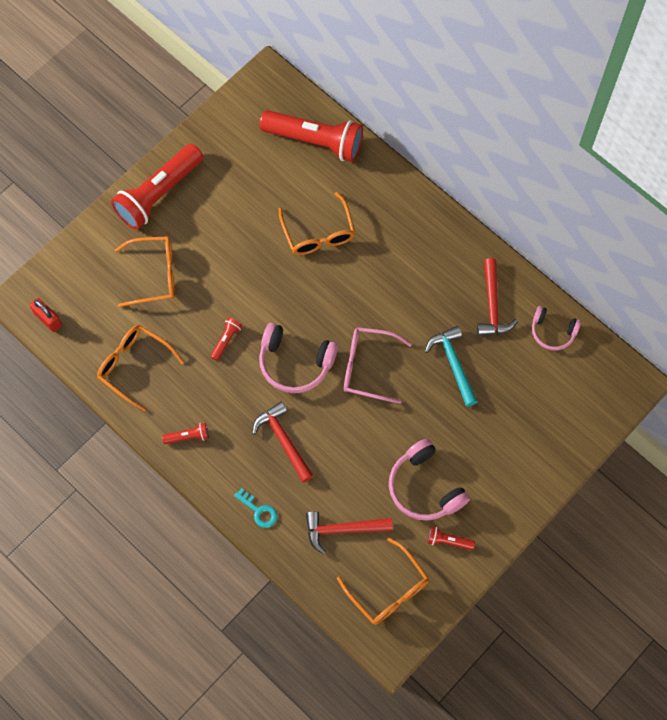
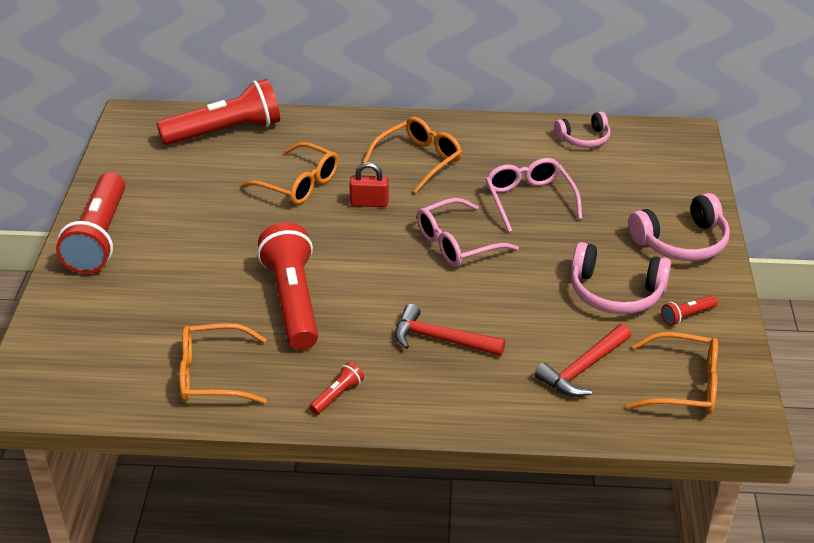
camera: 40 degrees left, 30 degrees down
(48, 319) = (66, 394): red padlock -> red padlock (369, 203)
(154, 275) = (158, 295): orange glasses -> orange glasses (419, 160)
(226, 340) = (293, 301): red flashlight -> red flashlight, size x2.41
(258, 511) = (483, 407): turquoise key -> none
(295, 362) = (383, 278): pink headphones -> pink headphones (681, 242)
(453, 363) = (529, 200): turquoise hammer -> pink glasses
(492, 305) = (514, 149): red hammer -> none

